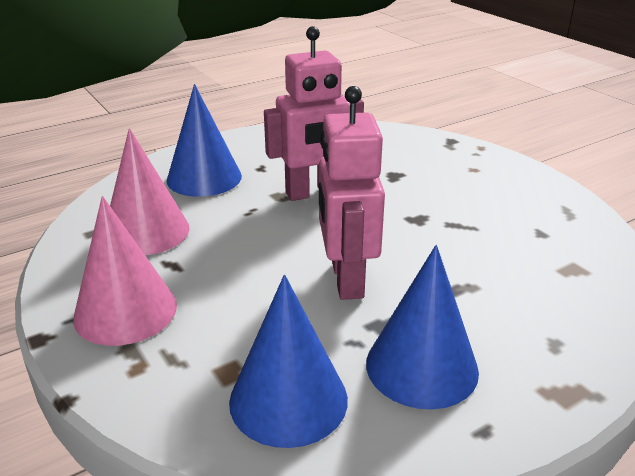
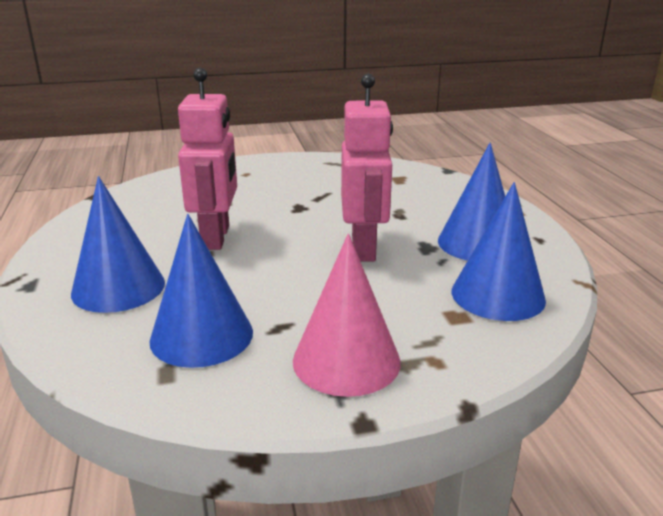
camera: 70 degrees left, 5 degrees down
(146, 231) = (201, 336): pink cone -> blue cone
(346, 279) = (364, 248): pink robot -> pink robot turned 105 degrees counterclockwise

